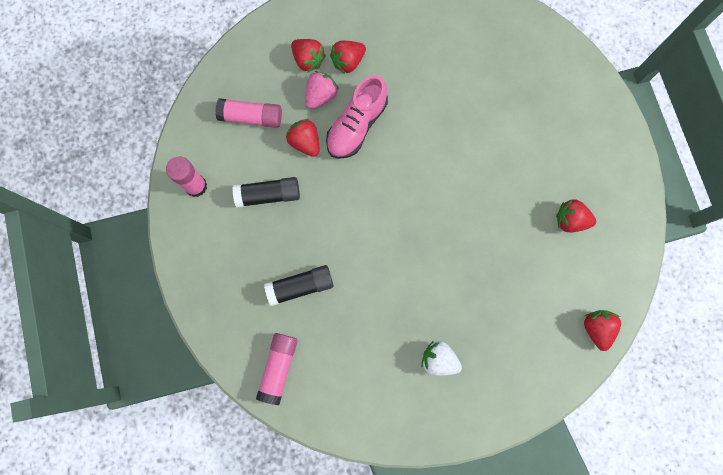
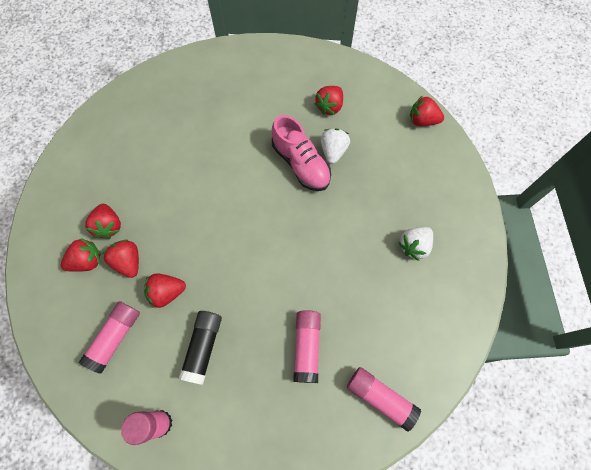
camera: 70 degrees left, 10 degrees down
(300, 286) = (307, 347): black glue stick -> pink glue stick
(321, 95) = (128, 262): pink strawberry -> red strawberry
(356, 125) = (173, 240): pink shoe -> pink shoe (301, 164)
(515, 243) = (333, 151): none -> white strawberry

